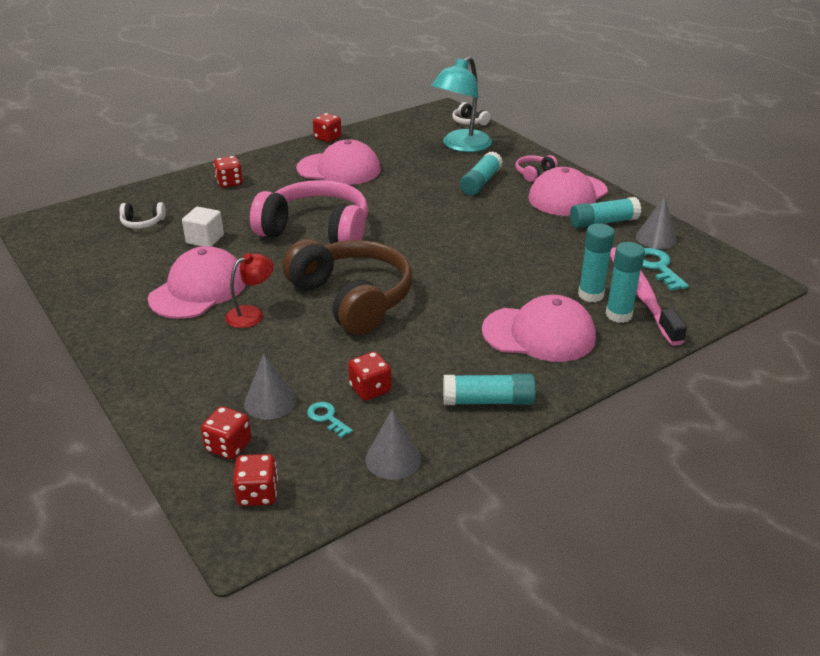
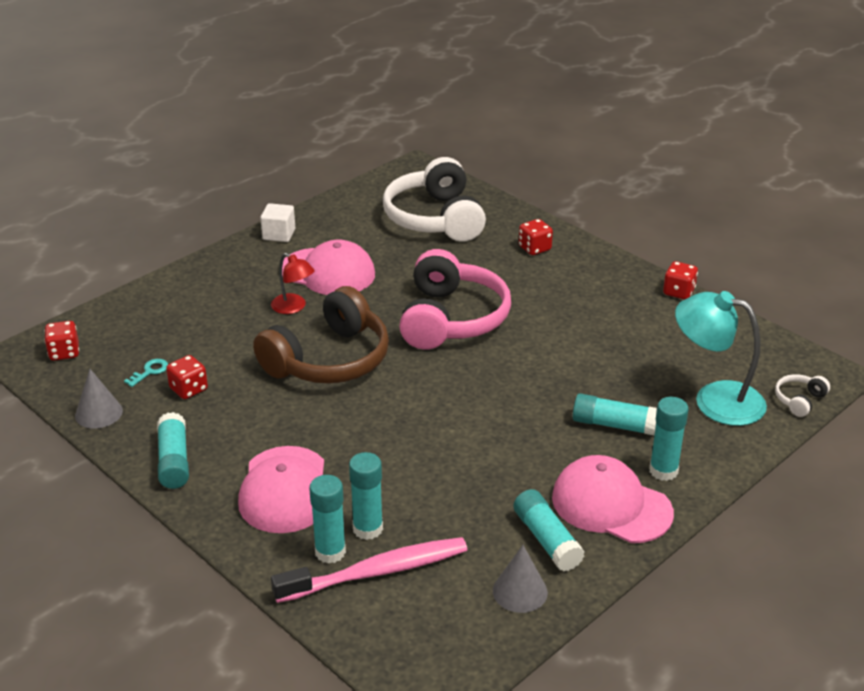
camera: 80 degrees right, 0 degrees up
(142, 223) = (435, 218): white headphones -> white headphones, size x2.47
(205, 239) = (415, 258): white cube -> white cube (279, 234)
(228, 446) = (116, 330): red dice -> none
(270, 402) = (170, 339): grey cone -> none
(339, 169) = (599, 312): pink cap -> none
(534, 173) = (663, 471): pink headphones -> turquoise glue stick
(657, 267) = (444, 590): turquoise key -> none

